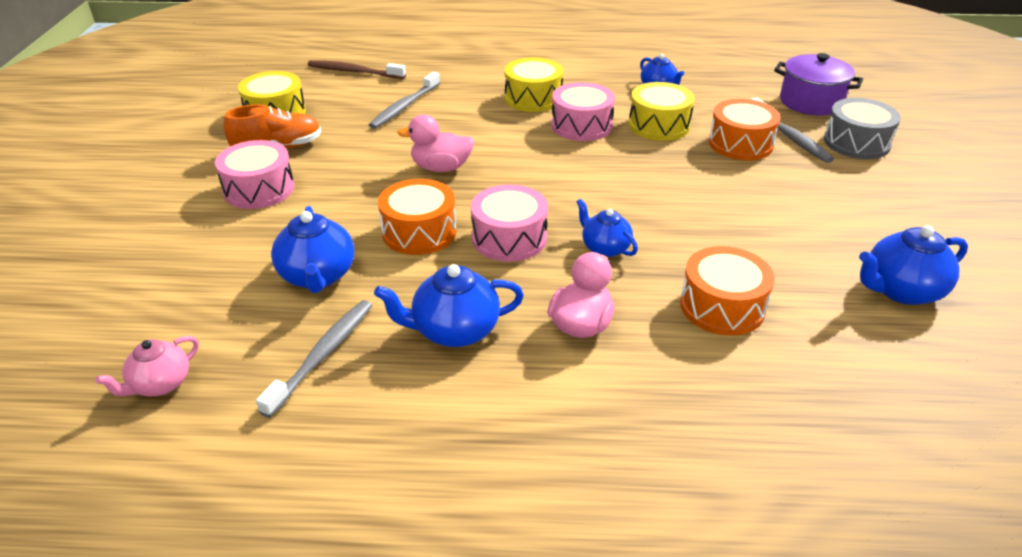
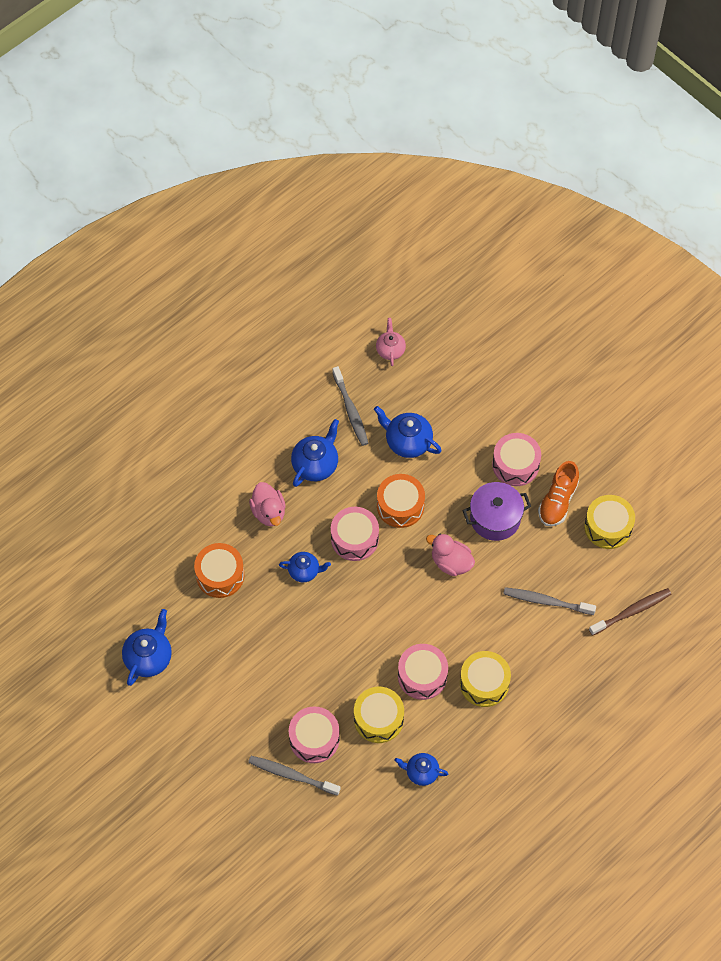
camera: 135 degrees right, 25 degrees up
(404, 107) = (546, 601): grey toothbrush -> grey toothbrush turned 60 degrees counterclockwise
(441, 168) = (451, 562): pink duck -> pink duck turned 105 degrees counterclockwise
(740, 144) = (314, 739): orange drum -> pink drum
(811, 102) = (309, 842): purple pot -> purple pot (495, 518)
(856, 143) = (248, 804): grey drum -> none

